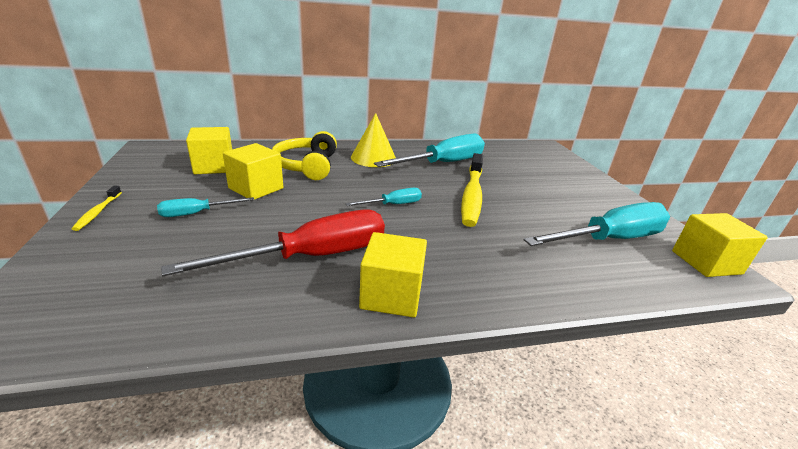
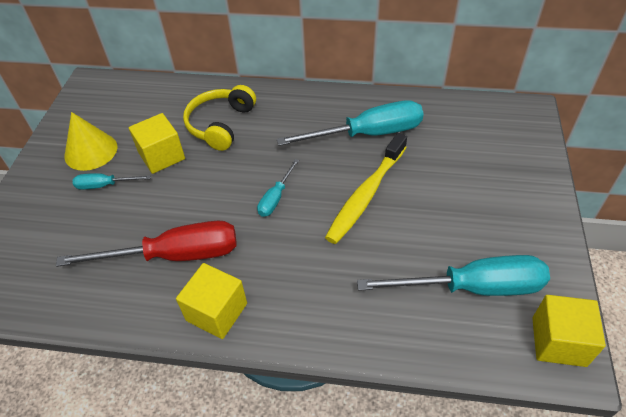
camera: 25 degrees right, 20 degrees up
(98, 212) = (36, 173): yellow toothbrush -> none
(214, 166) = (136, 117): yellow cube -> none
(373, 158) = (294, 116): yellow cone -> yellow cone (91, 151)
(393, 205) = (276, 198): turquoise screwdriver -> turquoise screwdriver turned 120 degrees clockwise

